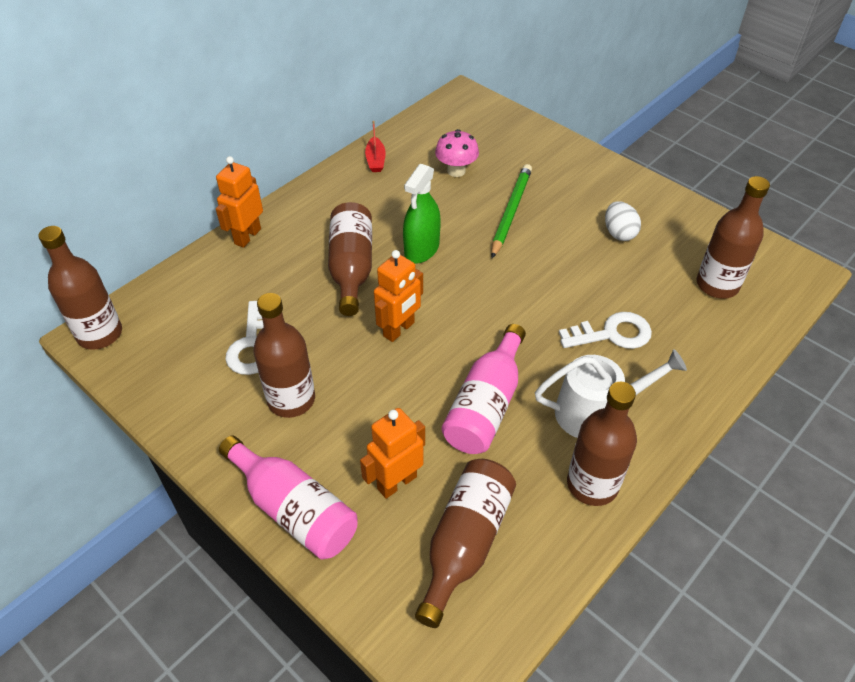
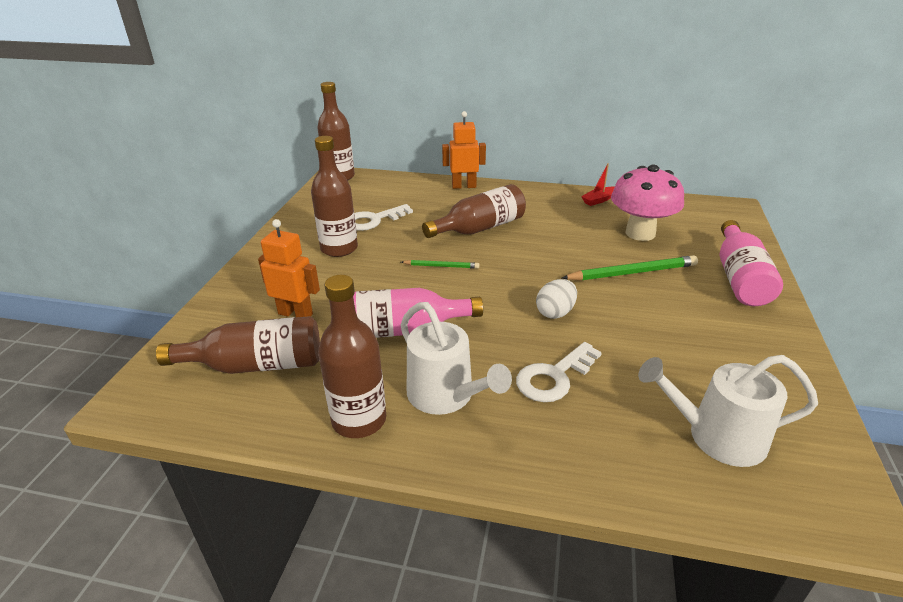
camera: 60 degrees right, 15 degrees down
(294, 509) = (249, 281): pink bottle -> pink bottle (739, 278)
(399, 329) = (441, 266): orange robot -> green pencil
(422, 249) = (533, 248): green spray bottle -> none
(456, 171) = (640, 233): pink mushroom -> pink mushroom, size x1.64
(612, 334) = (554, 377): white key -> white key turned 90 degrees clockwise
(619, 233) = (694, 340): white egg -> white egg (555, 312)
(717, 285) = (717, 436): brown bottle -> white watering can

